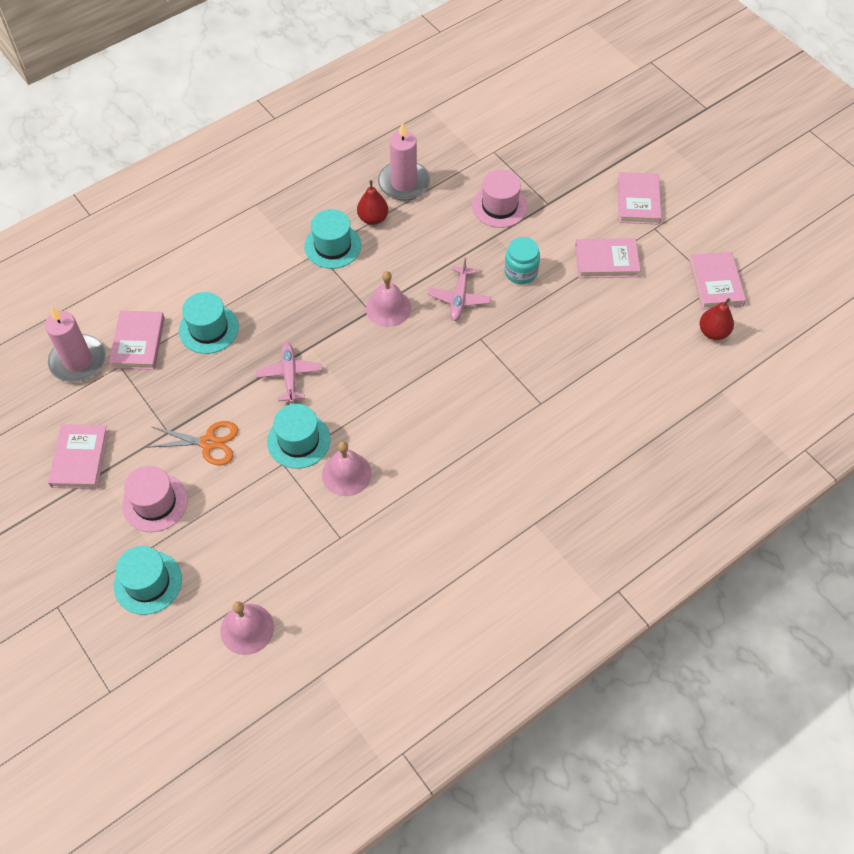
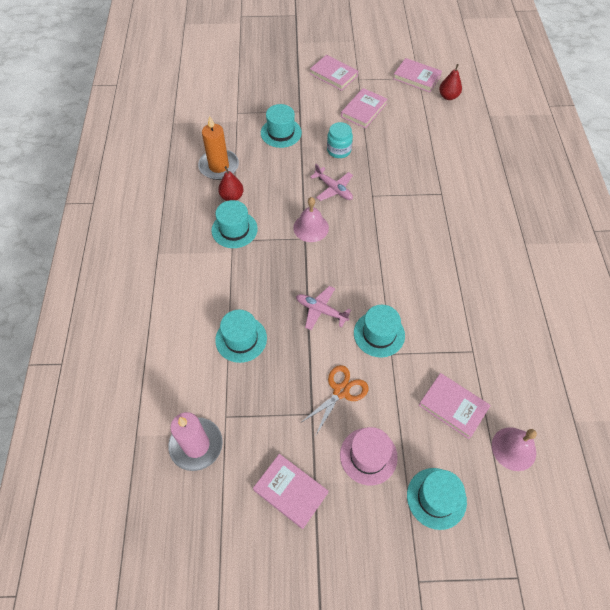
camera: 55 degrees left, 0 degrees up
(138, 342) = (214, 392): pink book -> pink book (453, 406)
(346, 474) = (425, 320): pink bell -> none
(404, 183) = (219, 166): pink candle -> orange candle
(499, 206) = (281, 133): pink hat -> turquoise hat

